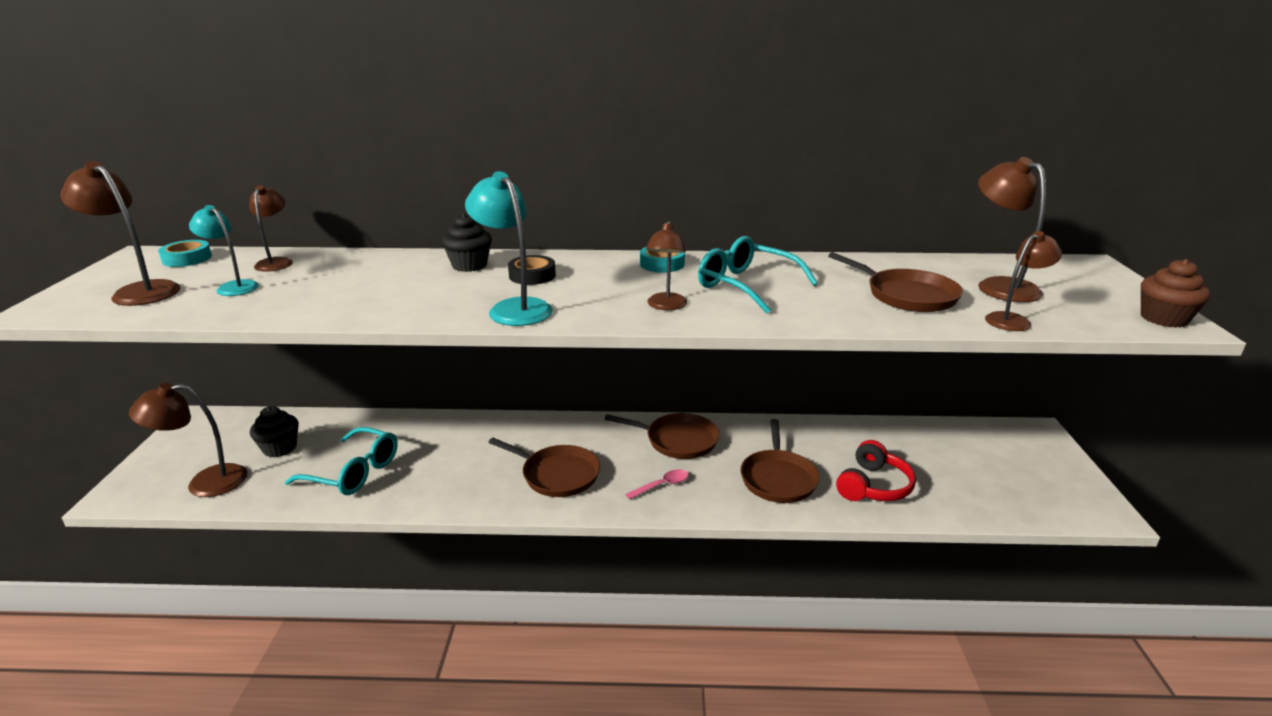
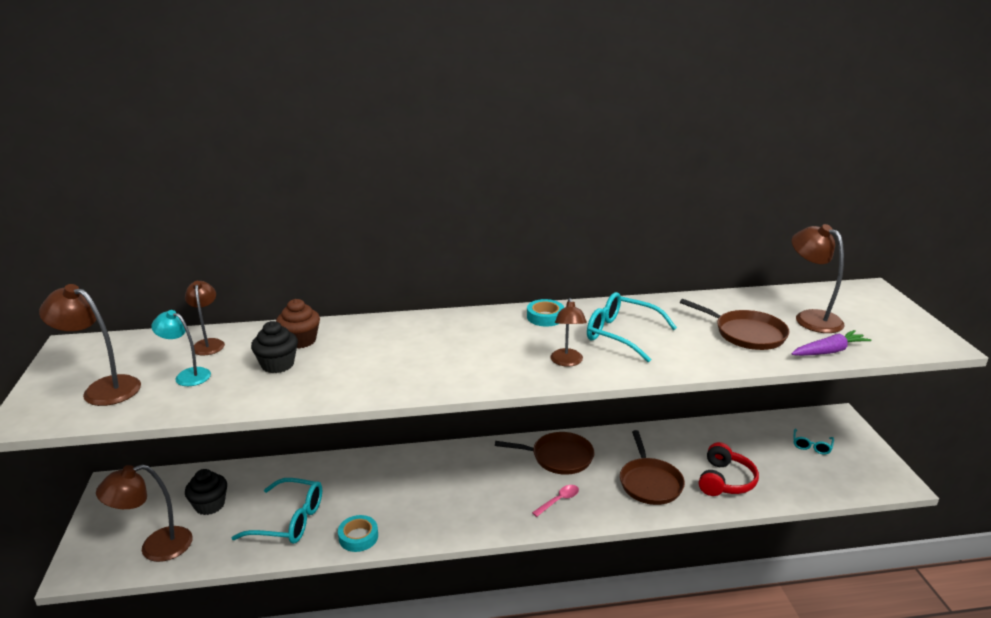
camera: 10 degrees left, 0 degrees up
(187, 259) = (121, 347): turquoise tape -> turquoise tape (358, 537)
(469, 265) = (384, 332): black cupcake -> black cupcake (277, 365)
(514, 308) = (446, 376): turquoise lamp -> none
(532, 275) = (443, 339): black tape -> none
(557, 475) = (468, 501): brown pan -> none
(995, 459) = (811, 446): none -> turquoise glasses
(1013, 320) = (829, 351): brown lamp -> purple carrot
(1163, 319) = (931, 340): brown cupcake -> brown cupcake (300, 340)

